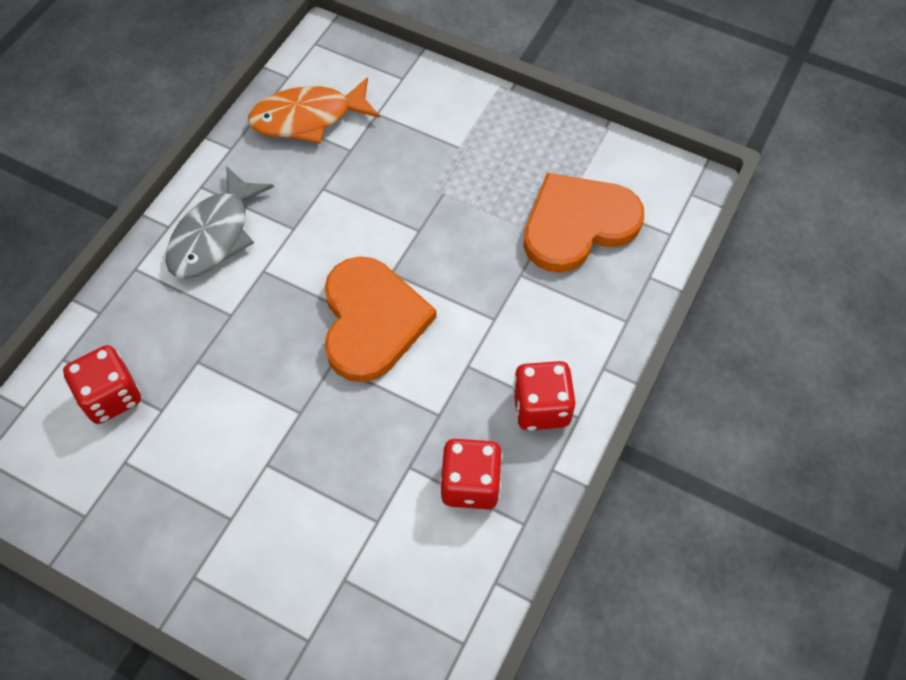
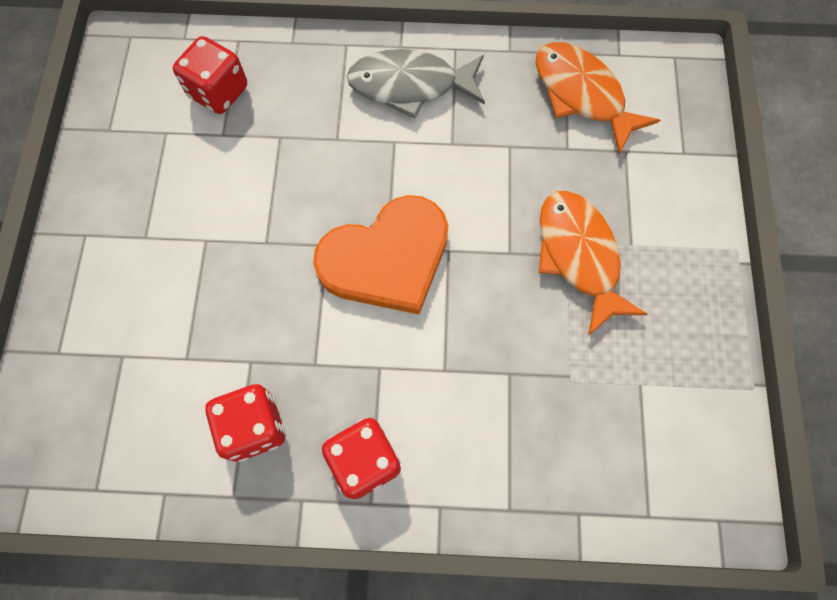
camera: 65 degrees right, 10 degrees up
(448, 185) = (579, 256): none -> orange fish
(578, 224) = (604, 407): orange heart -> none

